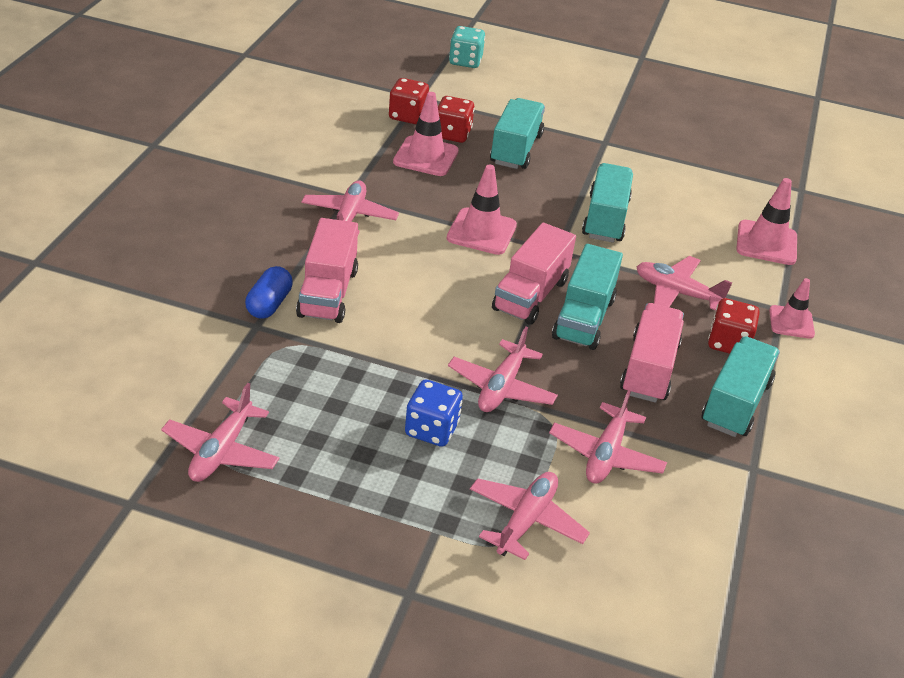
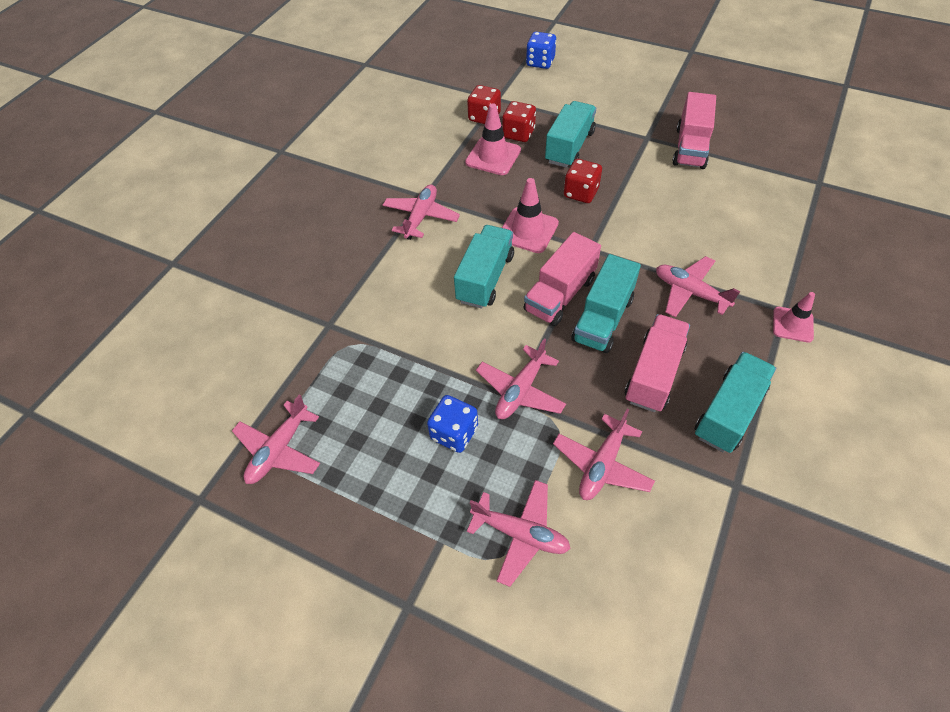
camera: 15 degrees right, 15 degrees up
(269, 304) = (342, 303): blue capsule -> none
(328, 293) = (391, 292): pink truck -> pink truck (690, 148)
(465, 61) = (540, 62): turquoise dice -> blue dice
(526, 521) = (520, 534): pink plane -> pink plane turned 75 degrees clockwise
(605, 219) = (636, 216): turquoise truck -> turquoise truck (485, 278)
(728, 343) = (730, 346): red dice -> red dice (581, 193)
(766, 243) = (779, 239): pink traffic cone -> none

